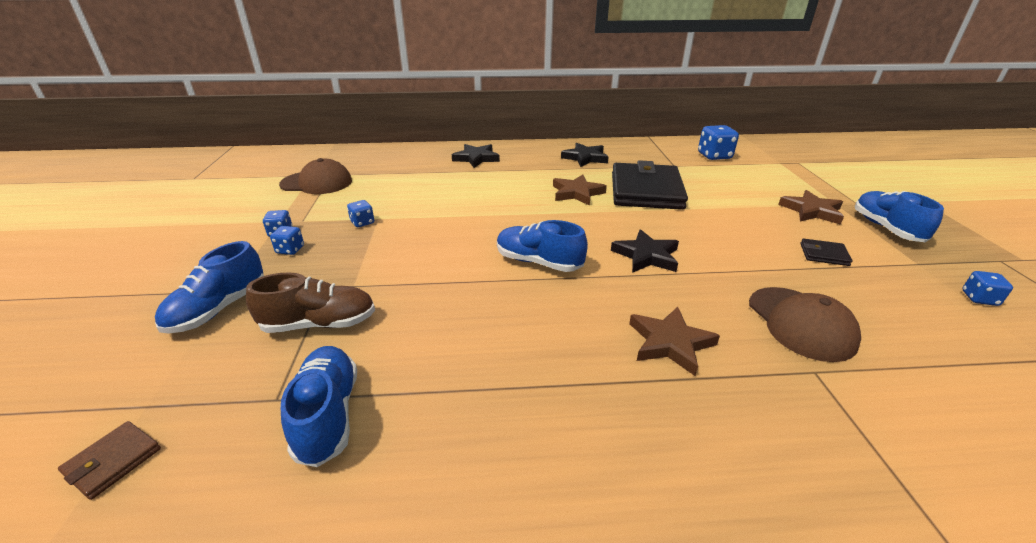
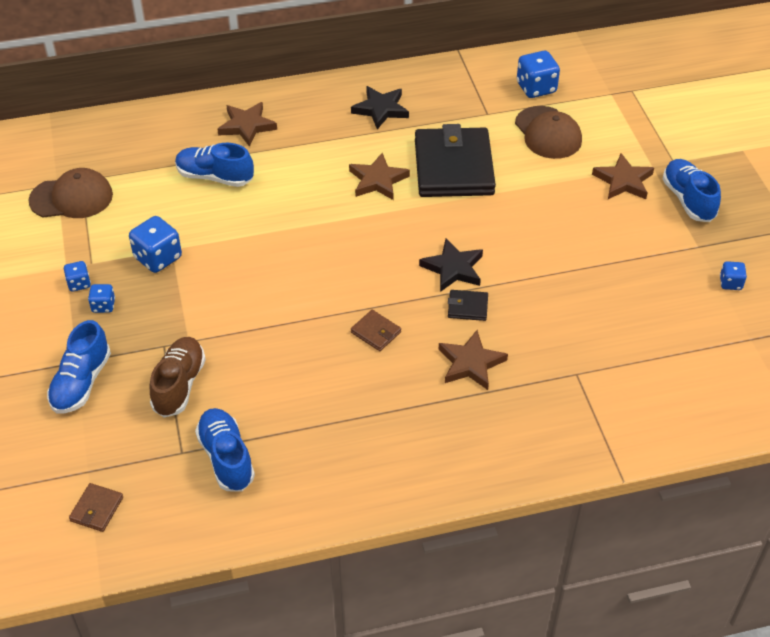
camera: 10 degrees left, 15 degrees up
(319, 324) = (179, 385): brown shoe -> brown shoe turned 60 degrees counterclockwise
(362, 222) = (158, 258): blue dice -> blue dice, size x1.79
(476, 158) = (247, 126): black star -> brown star
(538, 262) = (352, 290): blue shoe -> blue shoe (215, 177)
(557, 300) = (376, 332): none -> brown wallet
(800, 323) = (577, 330): brown cap -> brown cap (548, 133)
(824, 254) = (617, 245): black wallet -> black wallet (467, 307)

